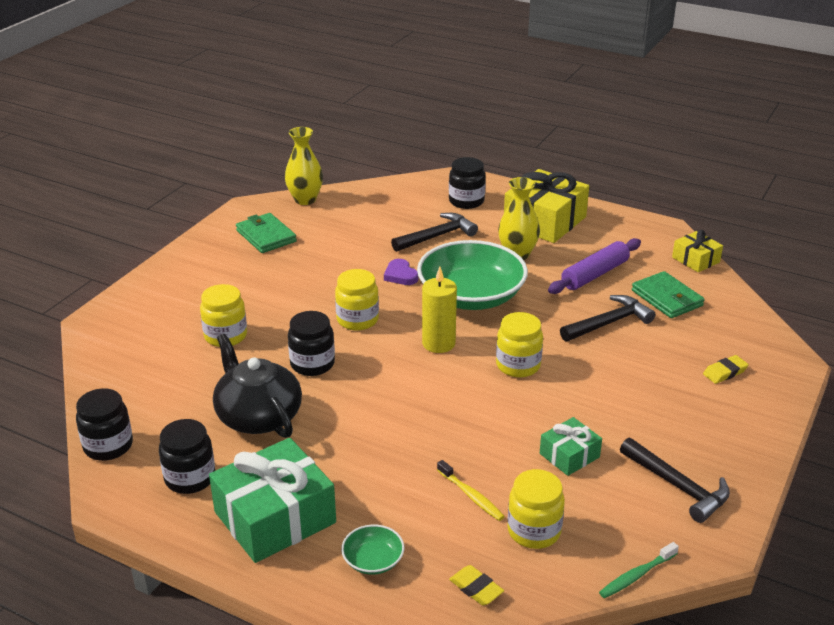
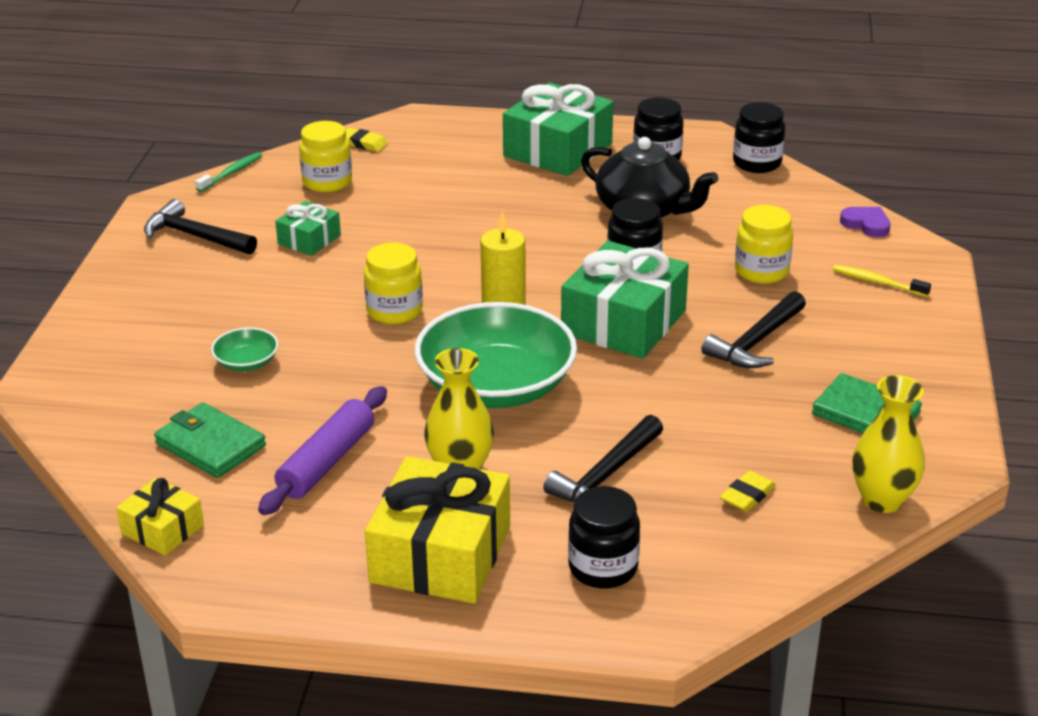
camera: 160 degrees right, 0 degrees up
(357, 320) = (624, 322): yellow jar -> green gift
(373, 560) = (455, 142): green bowl -> green bowl (246, 362)
(400, 275) = (614, 395): purple heart -> purple heart (866, 224)
(471, 496) = (394, 193): yellow toothbrush -> yellow toothbrush (877, 282)
(609, 323) = (291, 388): black hammer -> black hammer (756, 342)
(725, 372) = (134, 355): yellow eraser -> yellow eraser (747, 496)

